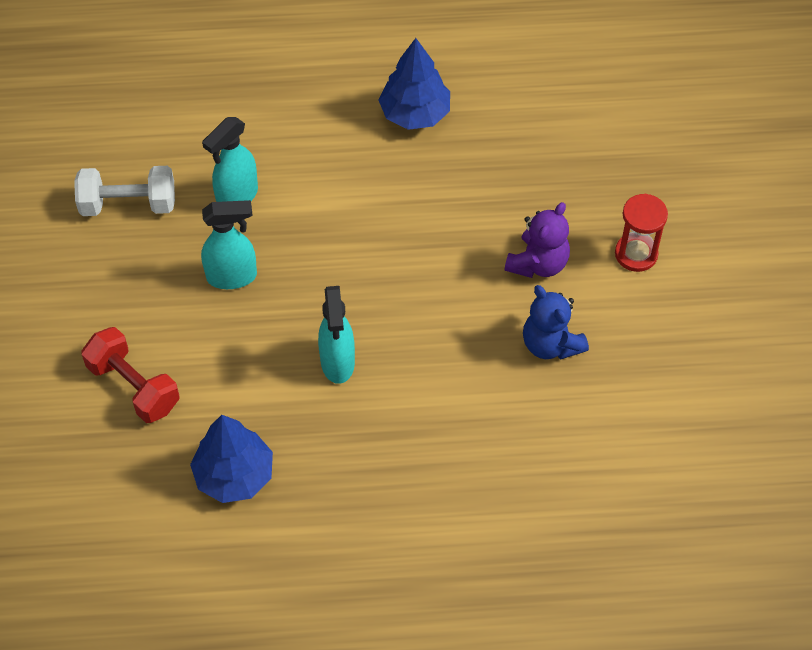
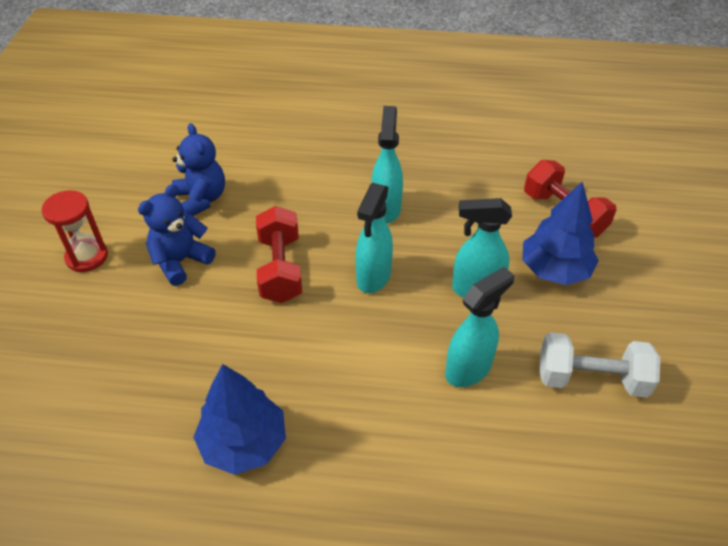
camera: 170 degrees left, 10 degrees down
(234, 475) = (478, 149): blue tree -> blue tree (554, 270)
(337, 274) = (373, 277): none -> turquoise spray bottle
(433, 270) = (280, 269): none -> red dumbbell
(538, 263) = (181, 261): purple teddy bear -> blue teddy bear

